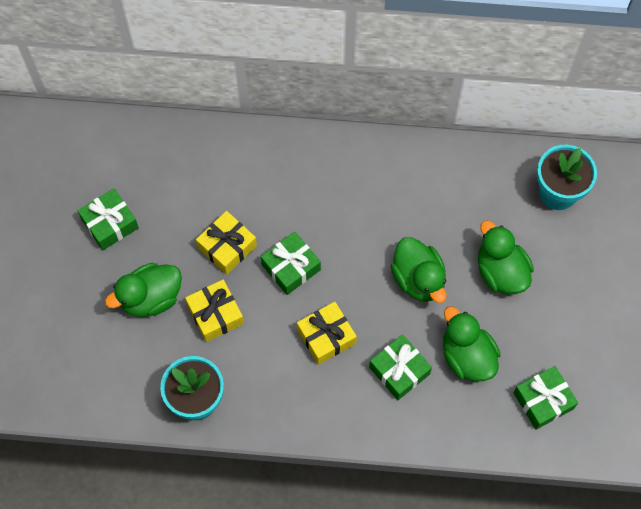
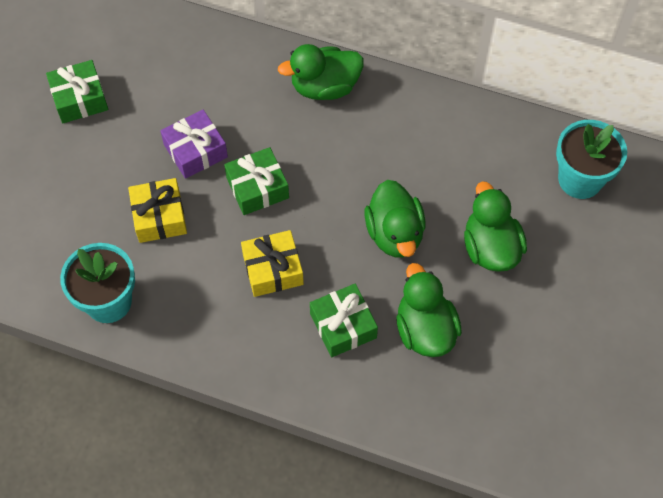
camera: 15 degrees right, 5 degrees down
(151, 298) = (96, 183): green duck -> green duck (325, 87)
(227, 247) = (195, 151): yellow gift -> purple gift
(543, 401) = (499, 400): green gift -> none

